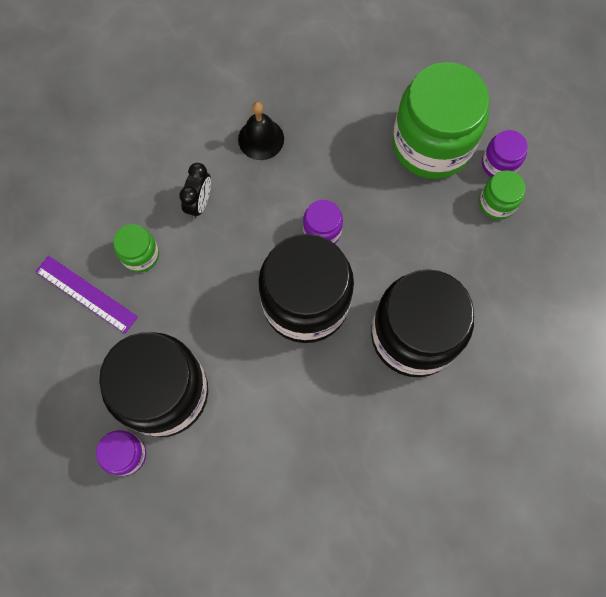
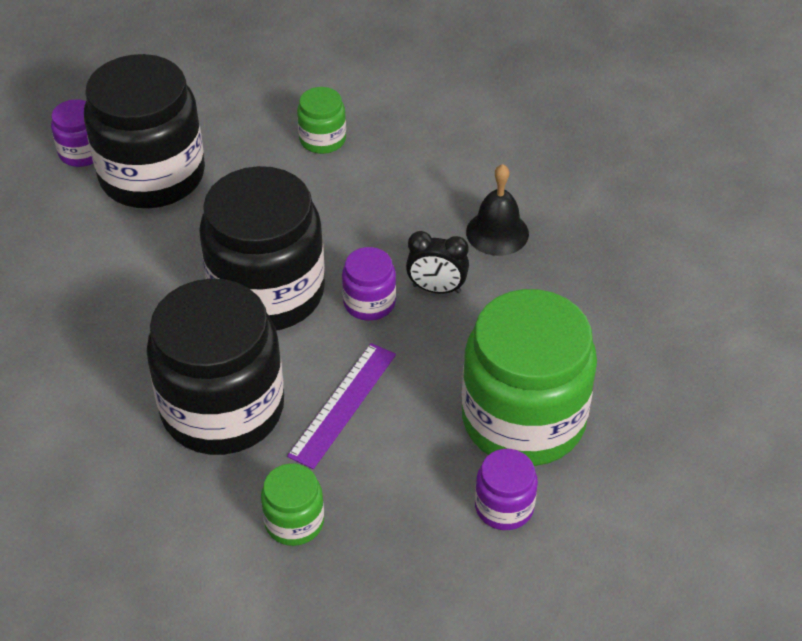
camera: 85 degrees right, 25 degrees down
(86, 294) = (271, 102): purple ruler -> purple ruler (343, 404)
(199, 202) = (397, 183): black clock -> black clock (436, 289)
(497, 203) = (436, 504): green jar -> green jar (294, 522)

